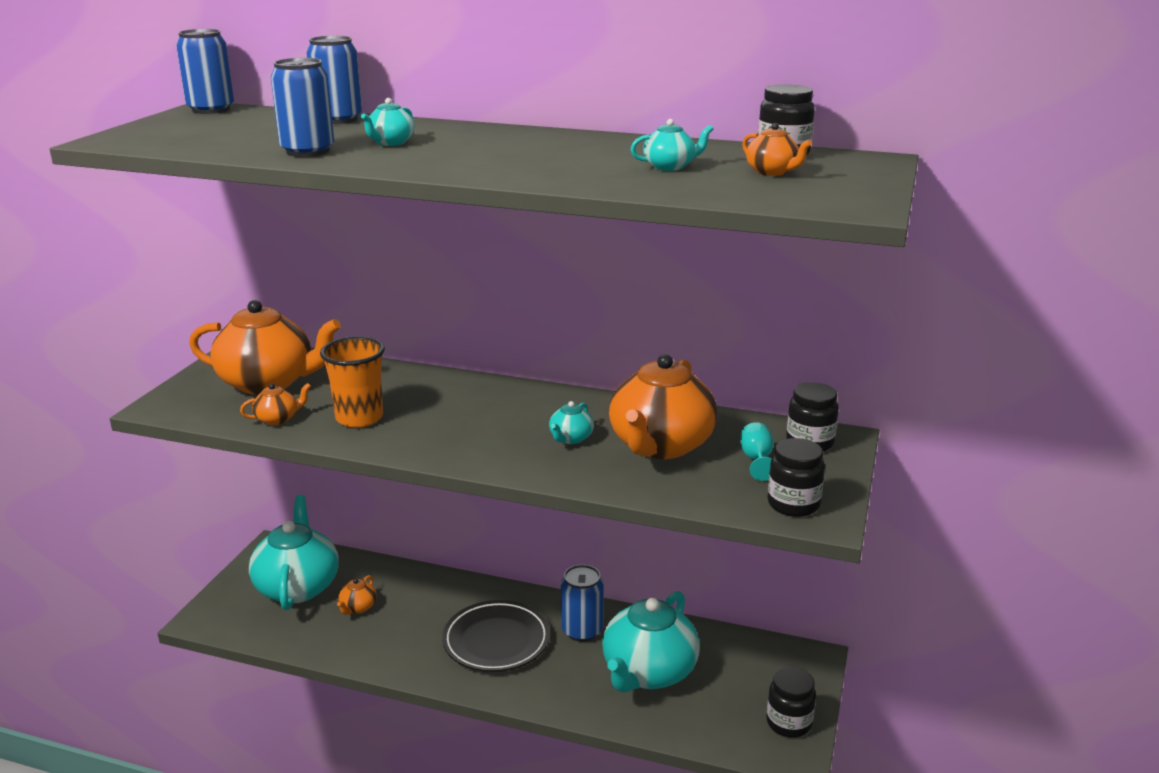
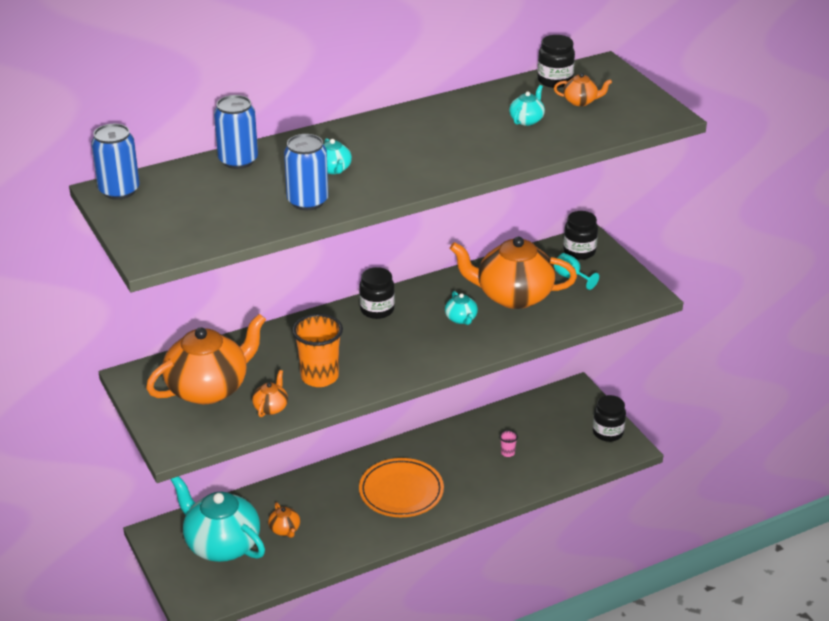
camera: 45 degrees left, 10 degrees up
(496, 641) = (401, 492): black plate -> orange plate
(582, 630) = (439, 453): blue can -> none
(648, 672) = (507, 453): turquoise teapot -> pink cup
(660, 445) = (513, 296): orange teapot -> orange teapot turned 120 degrees clockwise
(793, 504) = (624, 294): black jar -> black jar (377, 310)

